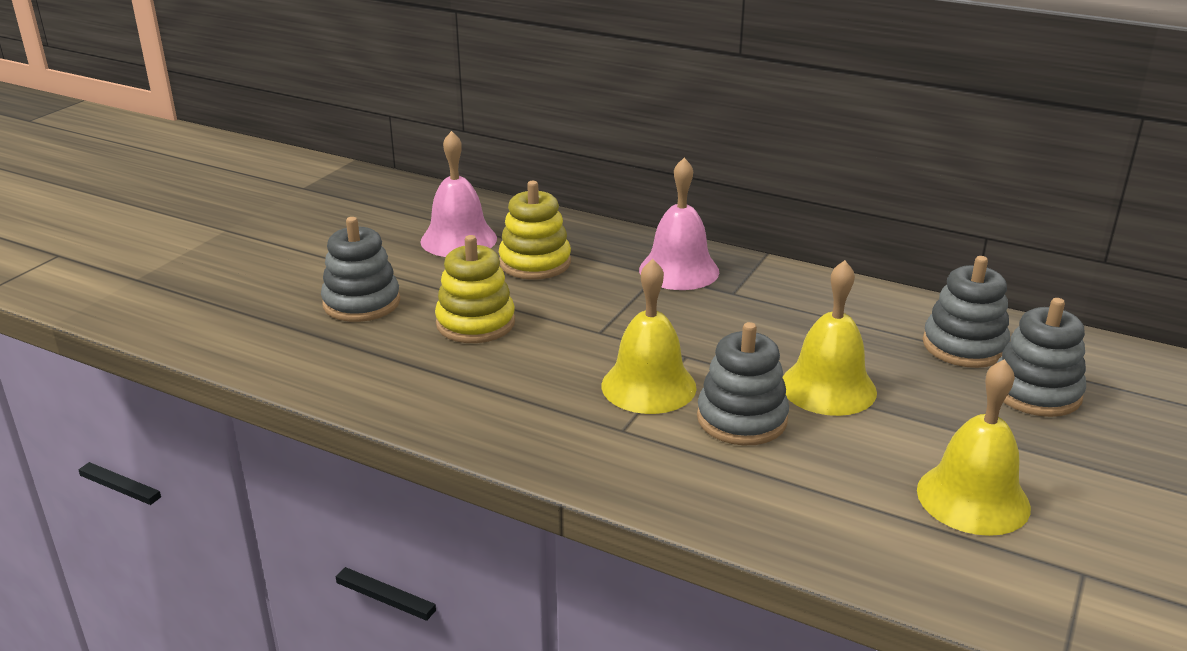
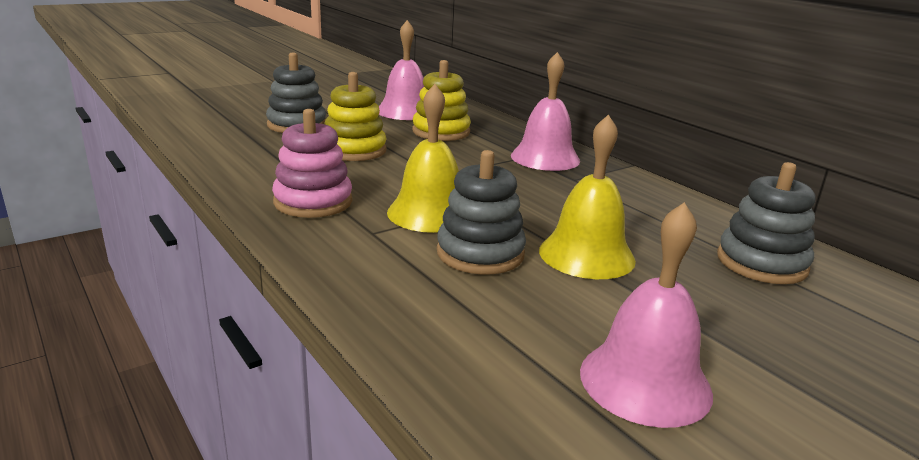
camera: 25 degrees right, 5 degrees down
(521, 412) = (313, 202): none -> pink stacking toy
(973, 498) = (645, 381): yellow bell -> pink bell
(1035, 392) = (811, 317): grey stacking toy -> none

